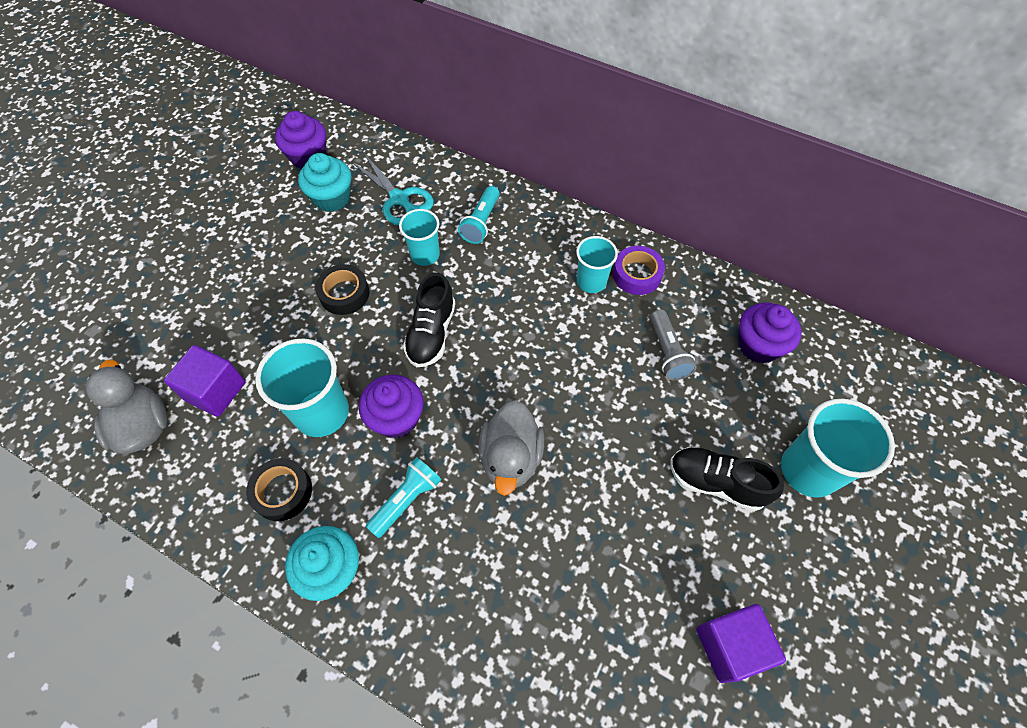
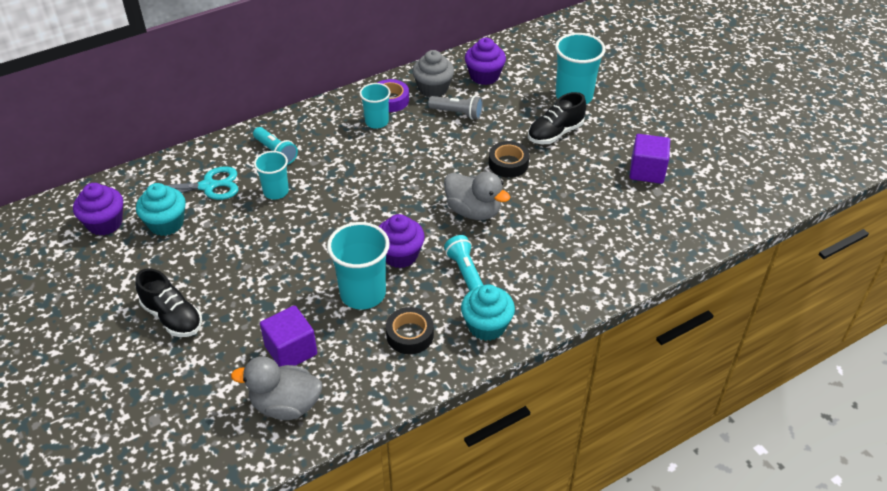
camera: 60 degrees left, 15 degrees down
(344, 294) = (269, 247): black tape -> black tape (508, 164)
(432, 333) = (347, 213): black shoe -> black shoe (172, 317)
(690, 305) = (433, 89): none -> grey cupcake

